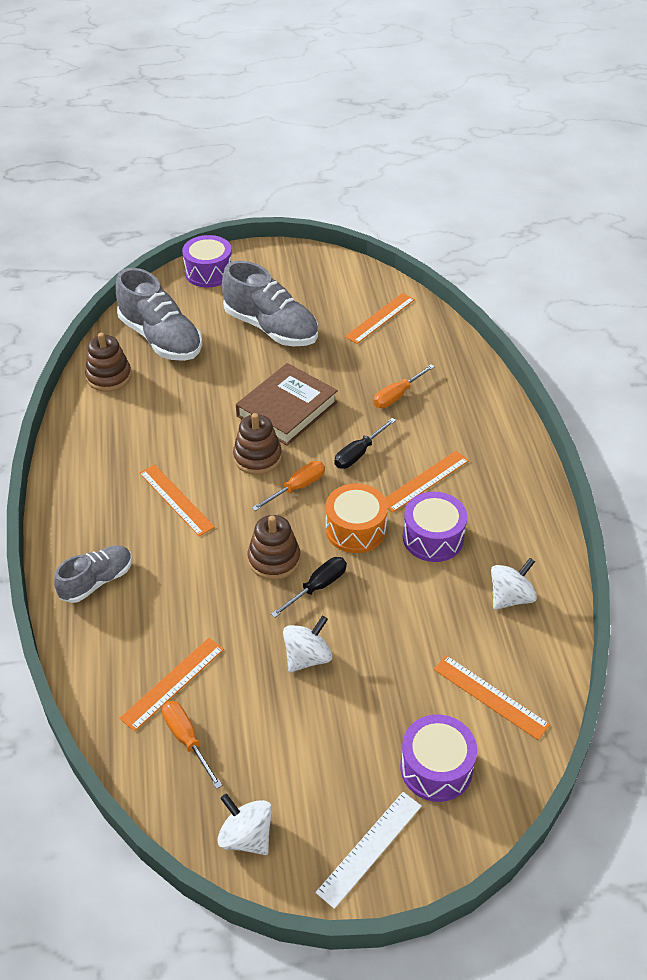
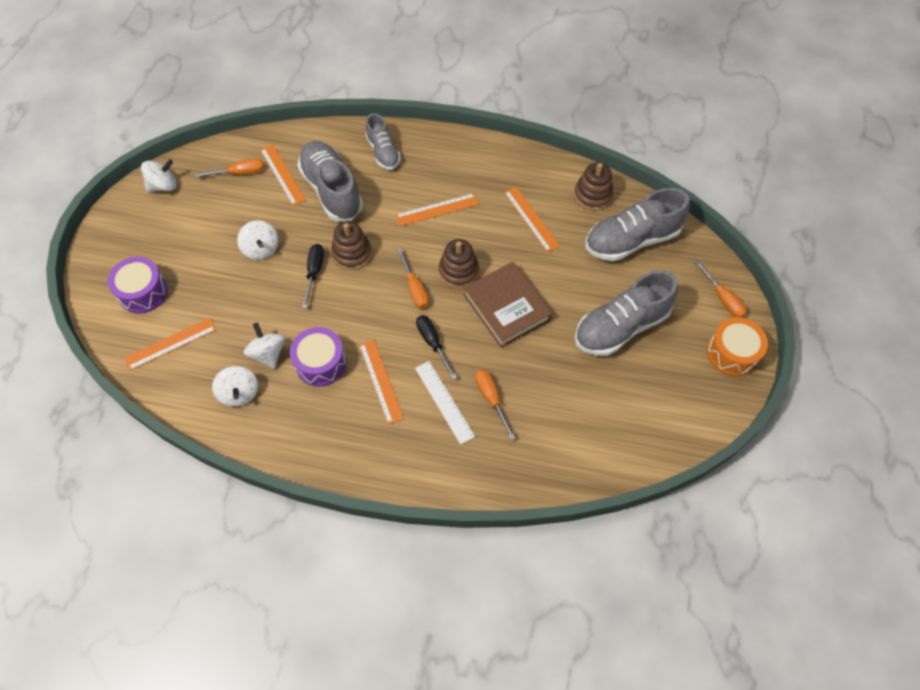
camera: 110 degrees right, 15 degrees up
(182, 615) = (332, 190): none -> grey shoe
(209, 272) = (723, 299): purple drum -> orange screwdriver
(317, 587) = (314, 272): black screwdriver -> black screwdriver turned 150 degrees counterclockwise
(355, 529) = (354, 313): orange drum -> orange drum (732, 353)
(369, 848) = (119, 240): white ruler -> white ruler (444, 401)
(380, 318) = (608, 425): orange ruler -> orange ruler (531, 219)
(448, 590) = (268, 353): none -> white spinning top

